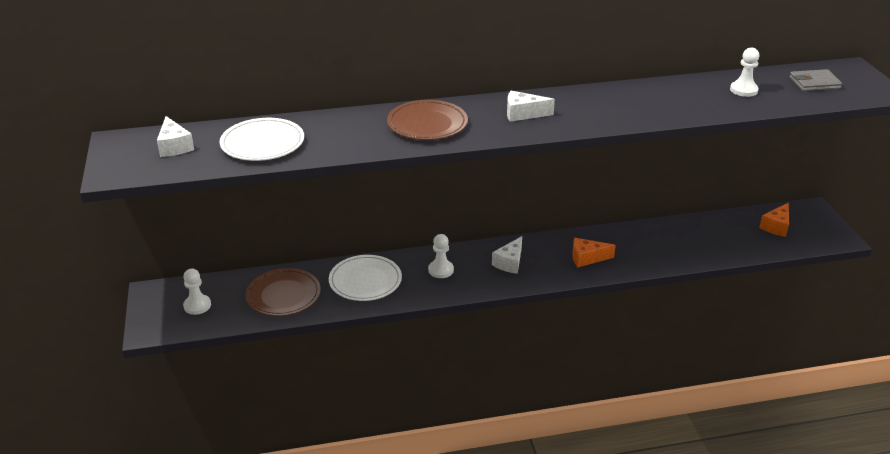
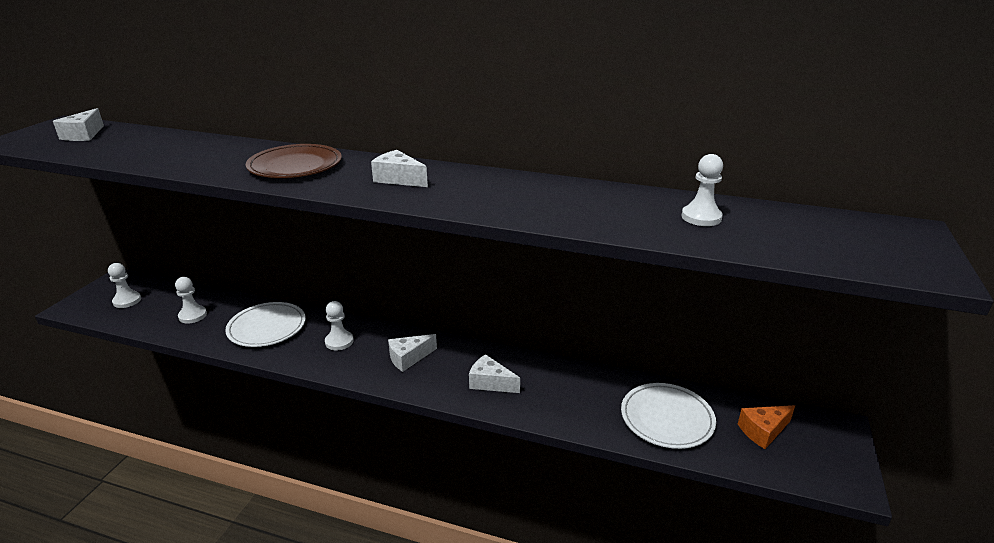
camera: 30 degrees right, 5 degrees down
(262, 143) = (142, 148): white plate -> white plate (667, 418)
(283, 295) = (192, 315): brown plate -> white pawn
(587, 258) = (490, 383): orange cheese -> white cheese
(814, 83) = (822, 233): grey wallet -> none

